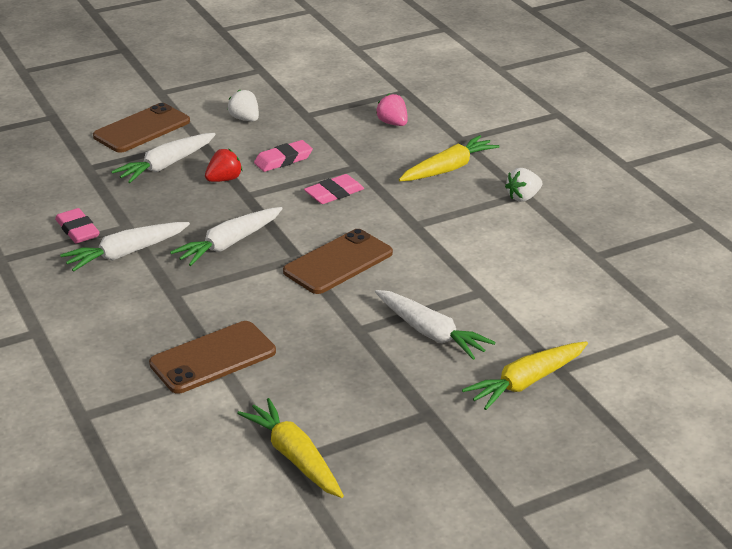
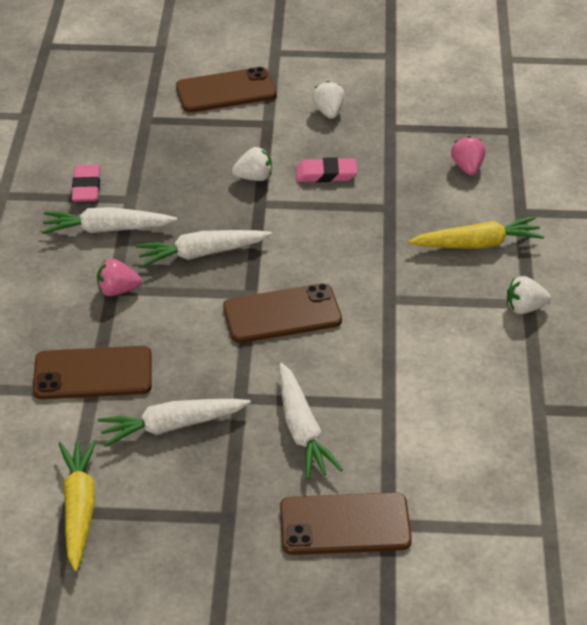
camera: 30 degrees right, 10 degrees up
(166, 165) = (215, 142): white carrot -> white carrot (172, 426)
(178, 292) = (118, 290): none -> pink strawberry
(224, 179) = (254, 177): red strawberry -> white strawberry
(334, 193) = (342, 232): pink eraser -> none
(526, 382) = (345, 524): yellow carrot -> brown phone

